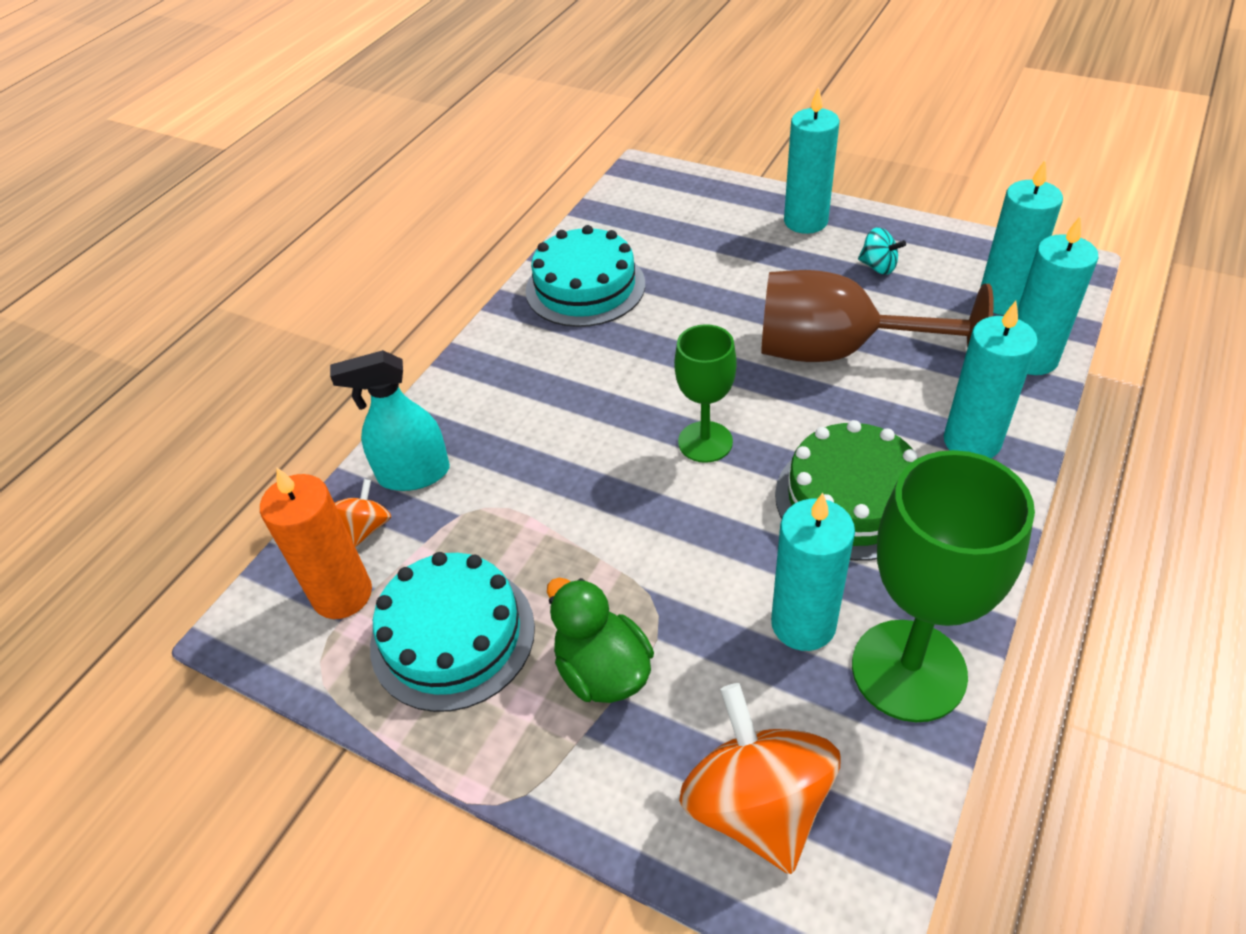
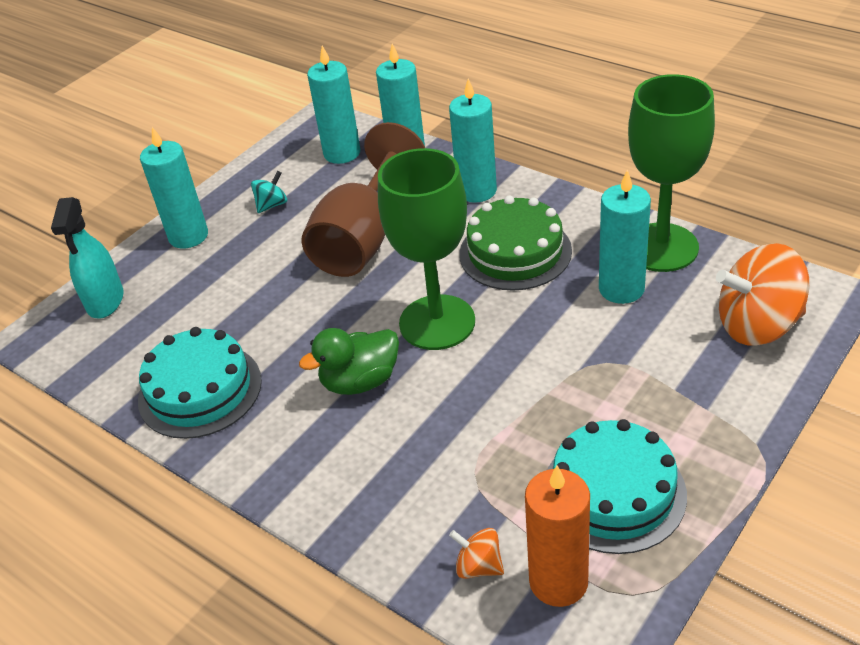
camera: 80 degrees left, 5 degrees down
(413, 474) = (418, 529): turquoise spray bottle -> turquoise spray bottle (105, 301)
(602, 670) = (653, 396): green duck -> green duck (360, 381)
(705, 442) = (437, 322): green goblet -> green goblet, size x1.67

